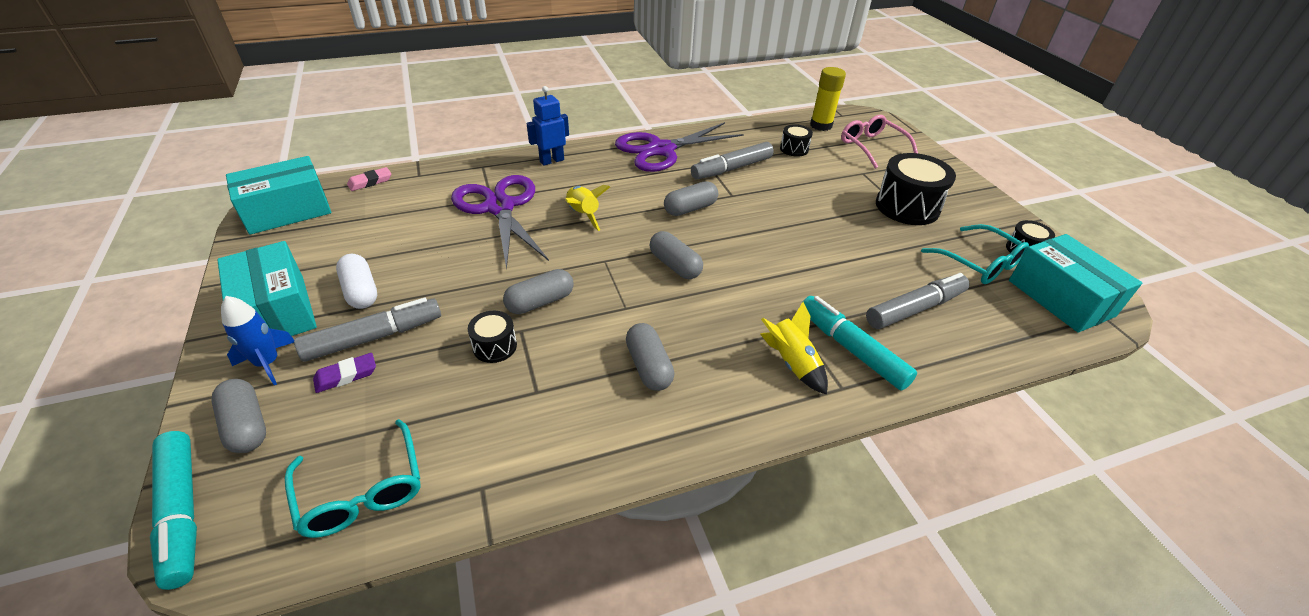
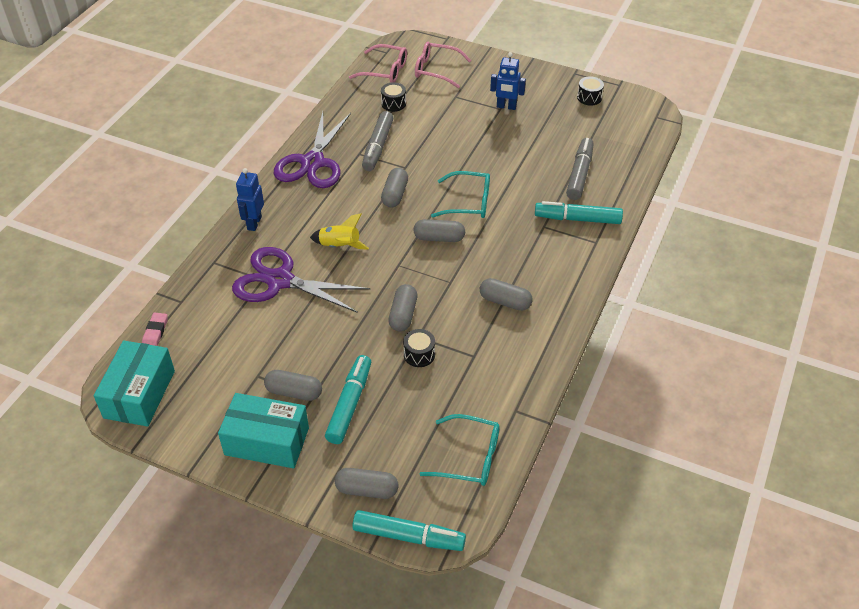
camera: 45 degrees left, 5 degrees up
(268, 363) = (318, 463): blue rocket -> none
(346, 375) = (371, 430): purple eraser -> none
(361, 291) = (294, 392): white capsule -> grey capsule
(373, 337) = (349, 404): grey marker -> turquoise marker
(792, 363) = (562, 247): yellow rocket -> none
(821, 125) = (384, 71): yellow glue stick -> pink glasses
(907, 207) = (506, 107): black drum -> blue robot
(978, 263) = (578, 122): turquoise glasses -> turquoise glasses (468, 202)
(1060, 298) = (631, 119): turquoise box -> none

